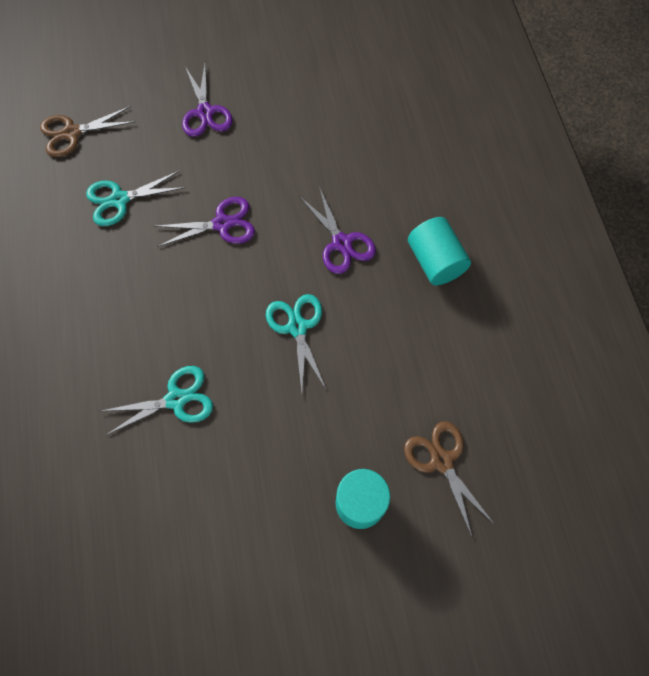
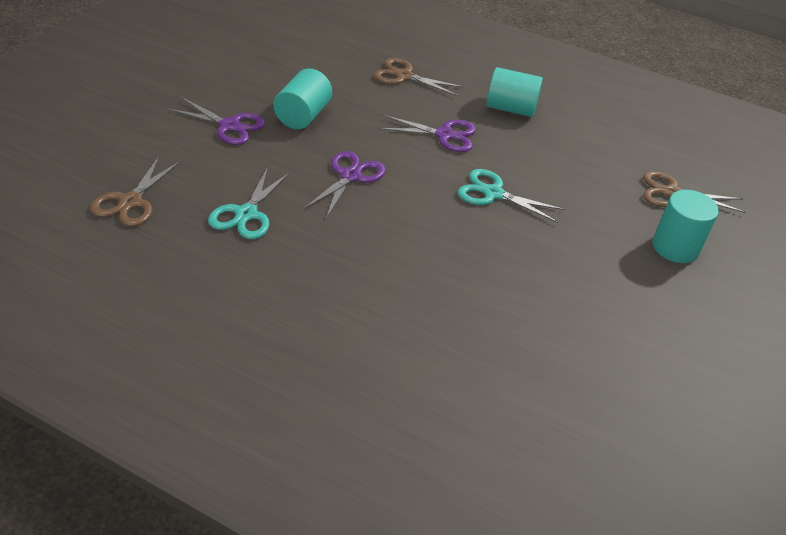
camera: 55 degrees left, 25 degrees down
(176, 399) = (489, 290): turquoise scissors -> none
(264, 141) = (303, 116): none -> turquoise cylinder
(395, 159) = (404, 76): none -> brown scissors

